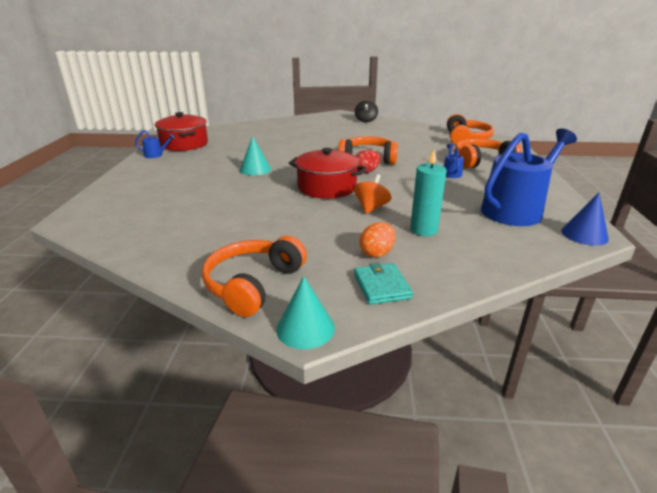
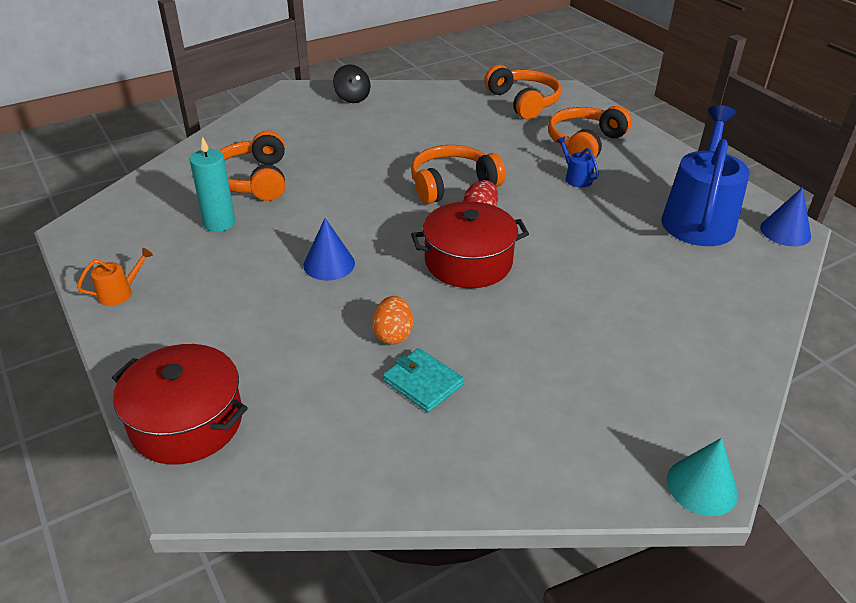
camera: 35 degrees left, 10 degrees up
(156, 155) = (119, 293): blue watering can -> orange watering can
(184, 144) = (132, 248): red pot -> red pot (187, 422)
(253, 284) = (585, 460): orange headphones -> orange headphones (253, 180)
(255, 169) = (329, 264): turquoise cone -> blue cone
(371, 208) = (560, 277): orange spinning top -> none
(377, 253) = (647, 348): orange egg -> orange egg (393, 334)
(381, 286) = (702, 393): turquoise wallet -> turquoise wallet (423, 383)
(423, 230) = (650, 290): turquoise candle -> turquoise candle (219, 223)

